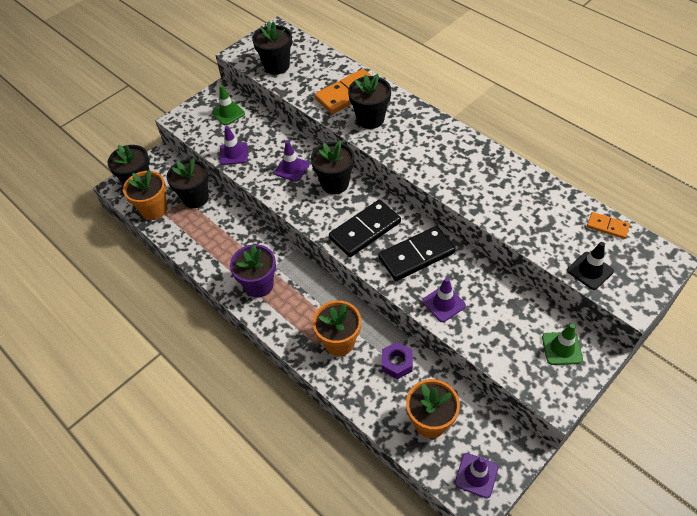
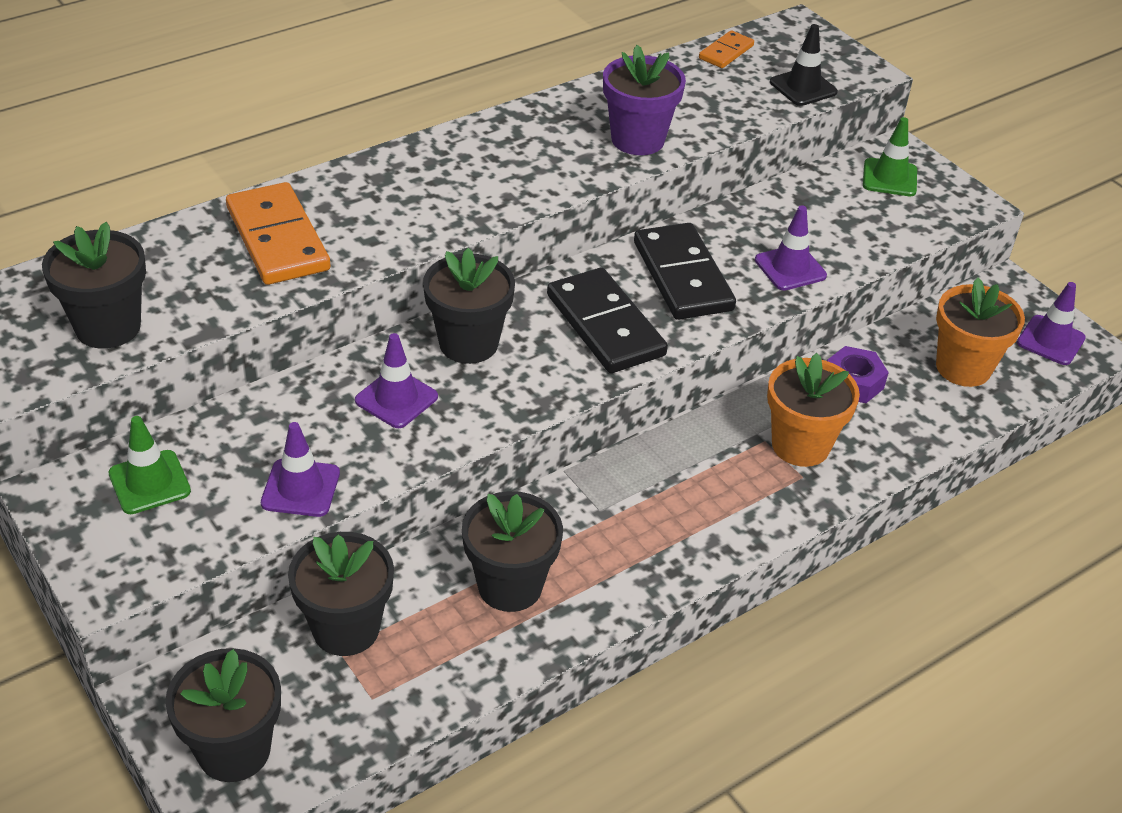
camera: 85 degrees left, 10 degrees down
(154, 209) = (348, 719): orange flower pot -> none
(259, 285) = (642, 542): purple flower pot -> purple flower pot (637, 140)
(370, 119) = (372, 224): black flower pot -> black flower pot (510, 586)

